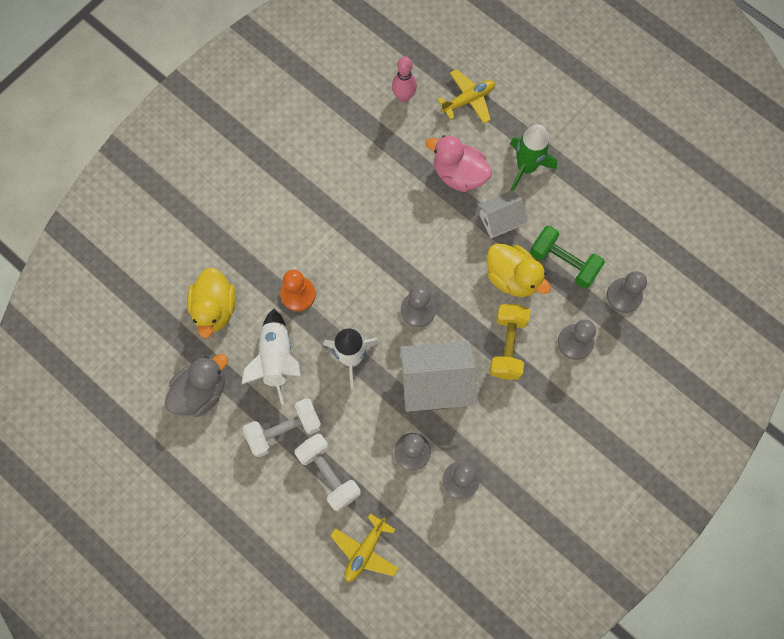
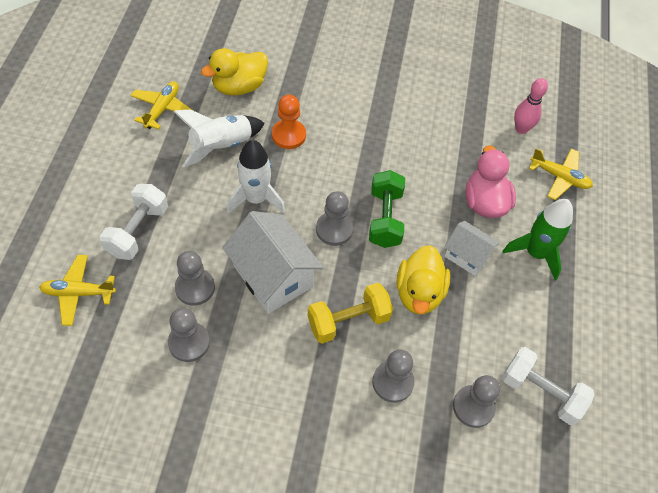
camera: 55 degrees right, 15 degrees down
(201, 391) = (162, 109): grey duck -> yellow plane
(284, 430) = (161, 180): white dumbbell -> white dumbbell (541, 392)
(563, 262) = (467, 331): green dumbbell -> green dumbbell (385, 218)

